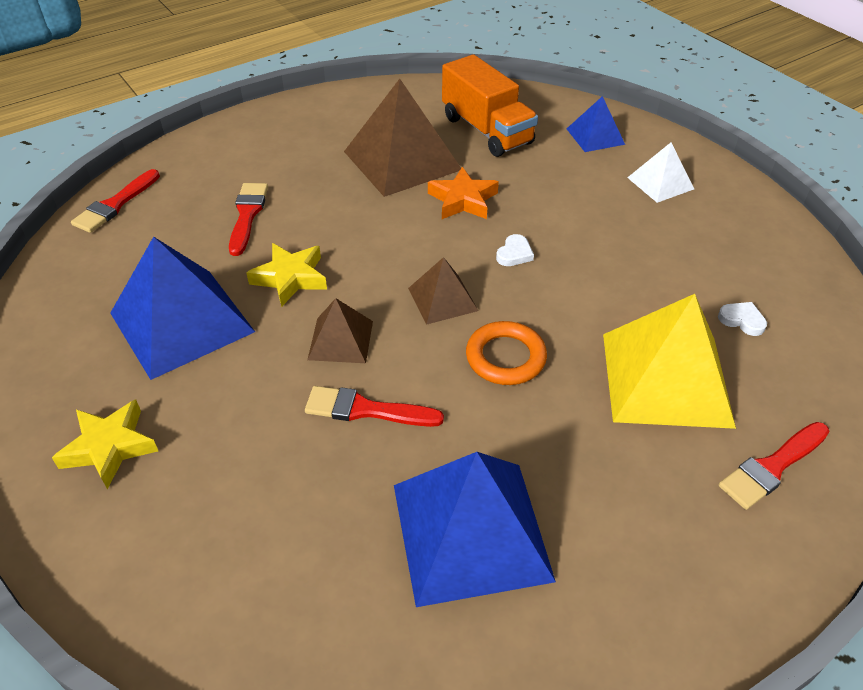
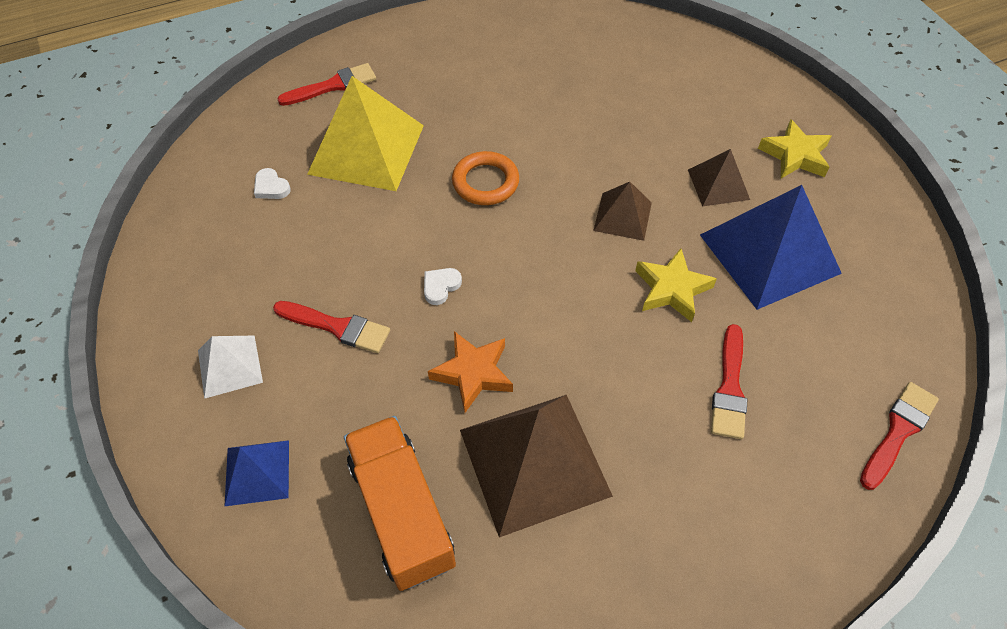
camera: 170 degrees left, 10 degrees up
(366, 410) = (604, 157): red brush -> red brush (337, 327)
(443, 299) = (525, 244): brown pyramid -> brown pyramid (718, 184)
(471, 531) = (543, 78): blue pyramid -> none

